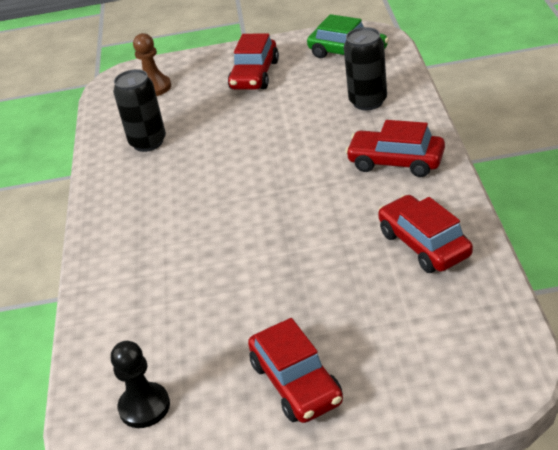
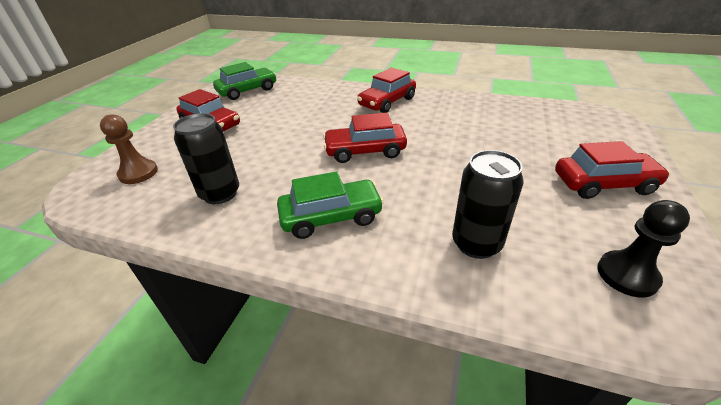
camera: 70 degrees left, 0 degrees up
(146, 213) = (331, 217): none -> green car
(368, 102) = (312, 96): black can -> black can (476, 244)
(424, 244) = (477, 112): red car -> red car (365, 151)

